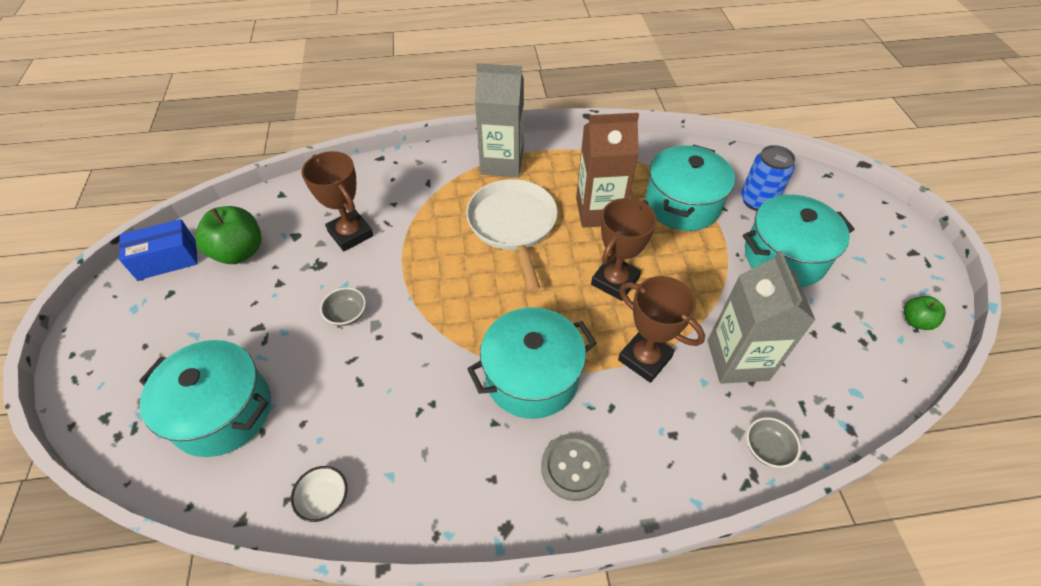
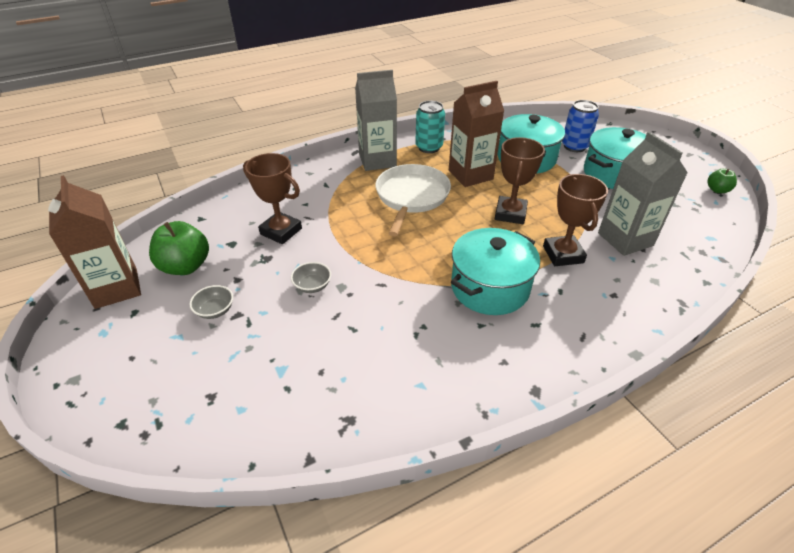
camera: 20 degrees left, 10 degrees down
(167, 260) = (116, 288): blue box -> brown carton
(222, 411) = (240, 385): turquoise pot -> none
(324, 499) = (375, 419): white bowl -> none
(513, 225) = (411, 196): white pan -> white pan turned 45 degrees clockwise
(571, 158) = (429, 147): none -> turquoise can
(573, 467) = (559, 335): grey button -> none
(645, 358) = (563, 254): brown trophy -> brown trophy turned 60 degrees clockwise
(766, 449) = (680, 285): grey bowl -> grey bowl (215, 310)

